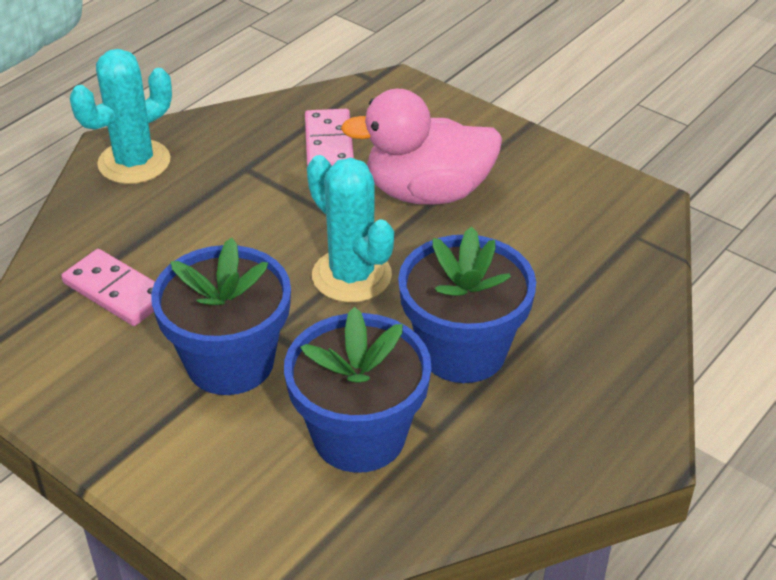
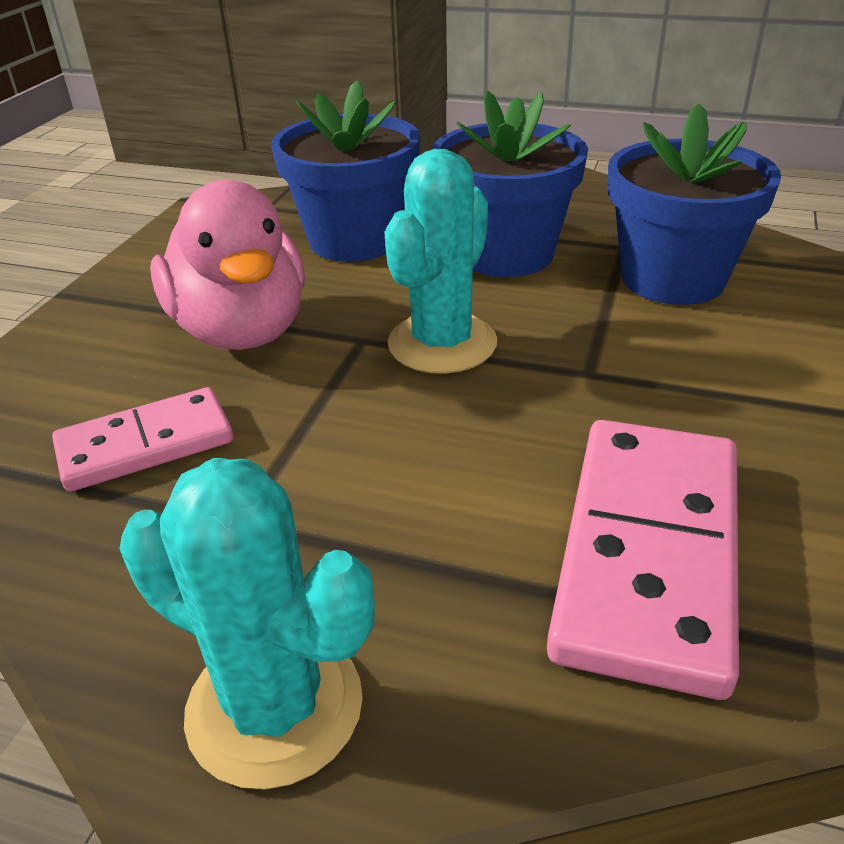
camera: 110 degrees left, 5 degrees down
(116, 291) = (647, 553): pink domino -> pink domino, size x1.63
(230, 362) = (668, 387): blue flower pot -> blue flower pot (354, 240)

